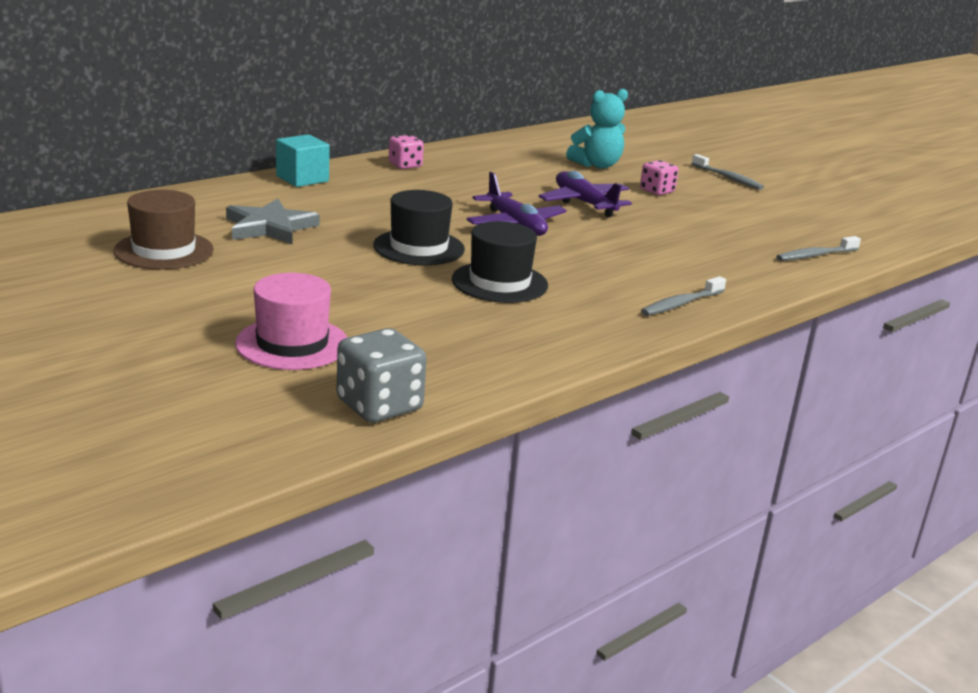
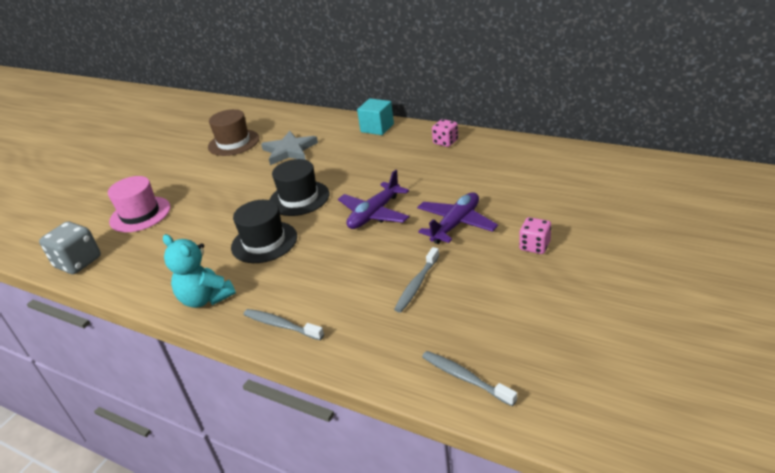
camera: 75 degrees right, 10 degrees up
(597, 165) = (562, 201): turquoise teddy bear -> turquoise teddy bear (205, 298)
(728, 178) = (636, 272): grey toothbrush -> grey toothbrush (417, 285)

